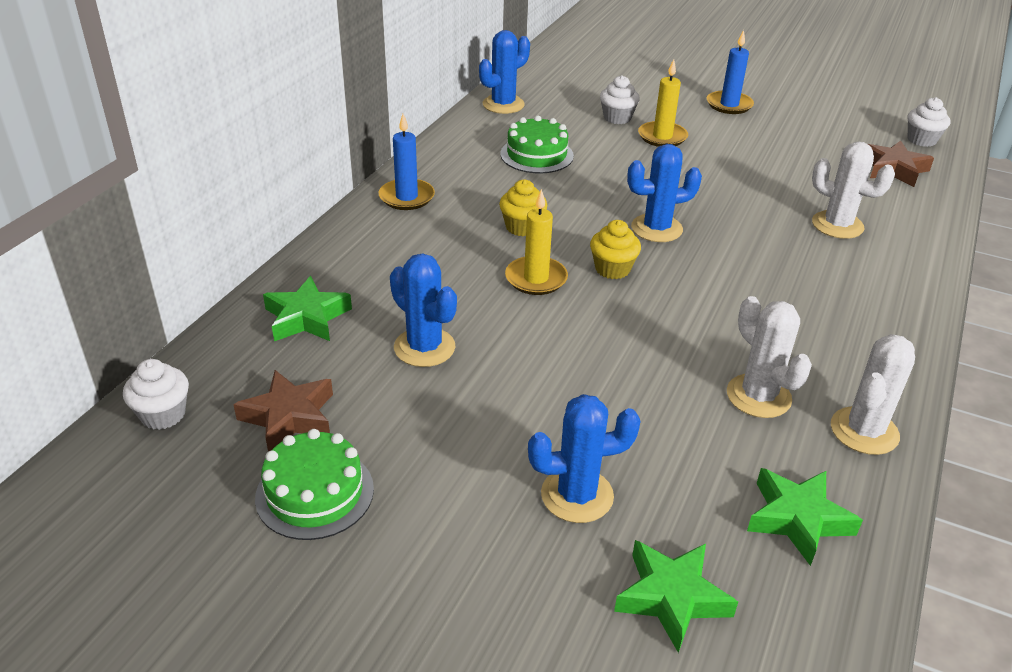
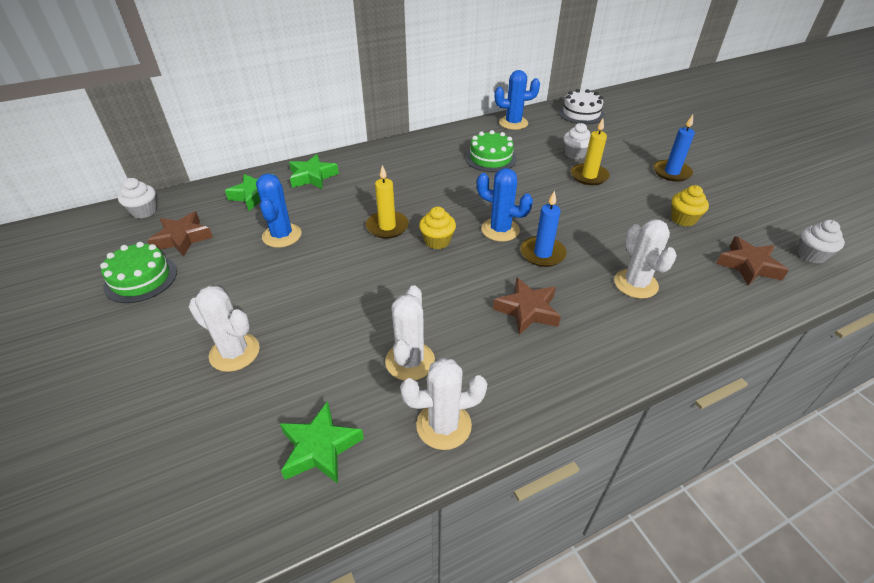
camera: 40 degrees right, 5 degrees up
(406, 197) = (386, 155): blue candle -> blue candle (542, 254)
(522, 227) = (422, 195): yellow cupcake -> yellow cupcake (683, 219)
(561, 69) = (581, 113): none -> white cake
(577, 495) = (234, 352): blue cactus -> white cactus
(672, 598) = (194, 439): green star -> green star (312, 177)
(788, 294) = (527, 310): none -> brown star

